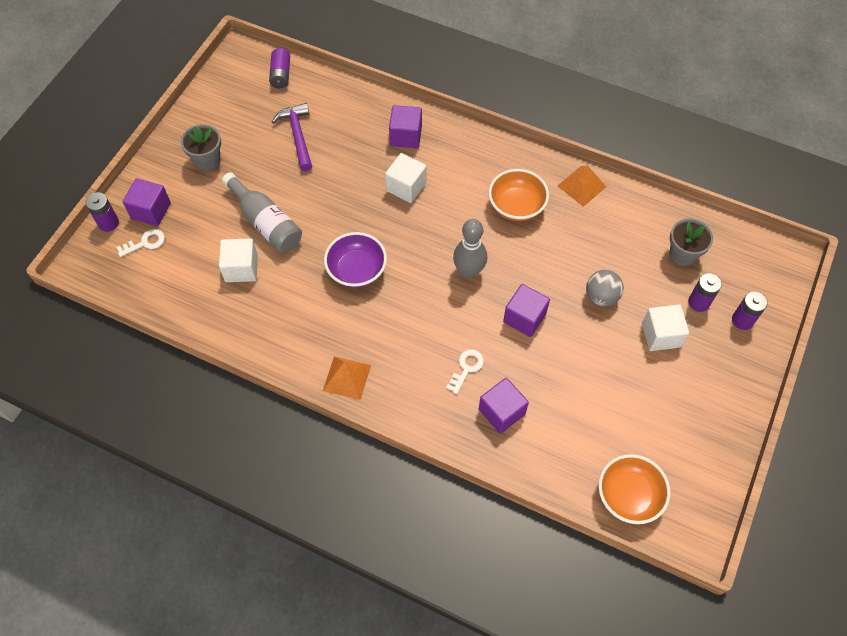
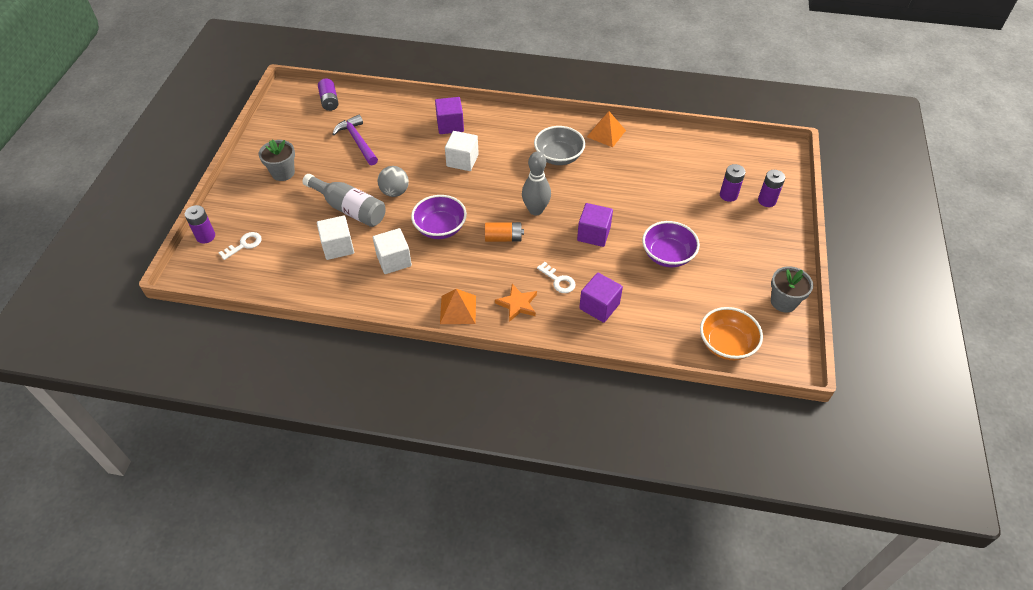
camera: 15 degrees left, 10 degrees down
(151, 211) = (242, 220): purple cube -> none
(412, 387) = (517, 304): none -> orange star
(422, 299) = (503, 238): none -> orange battery
(466, 368) = (558, 280): white key -> white key turned 120 degrees clockwise
(516, 206) = (558, 157): orange bowl -> grey bowl
(600, 365) = (667, 255): none -> purple bowl
(601, 296) = (650, 206): grey ball -> grey ball (395, 192)
(661, 335) = (707, 224): white cube -> white cube (394, 260)
(682, 254) = (703, 165): grey flower pot -> grey flower pot (783, 302)

